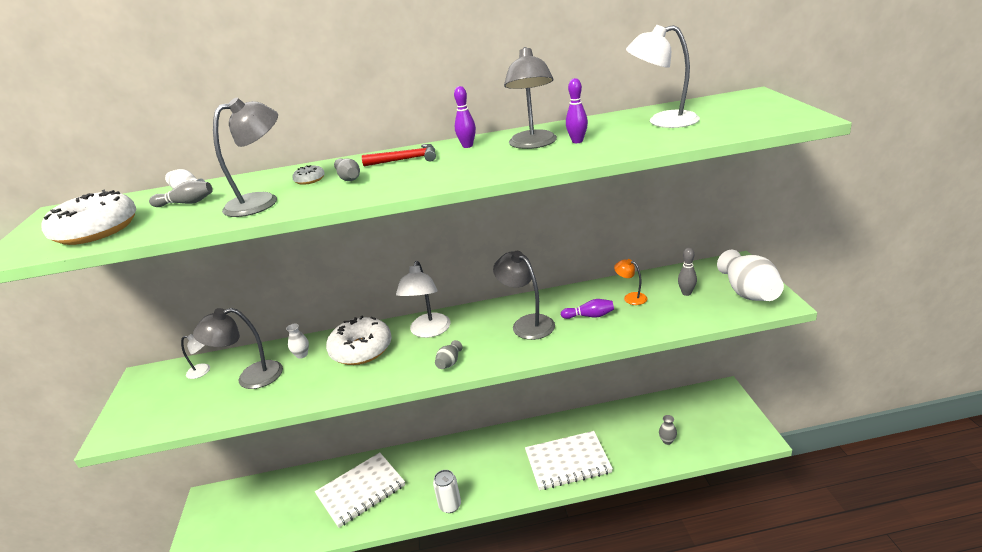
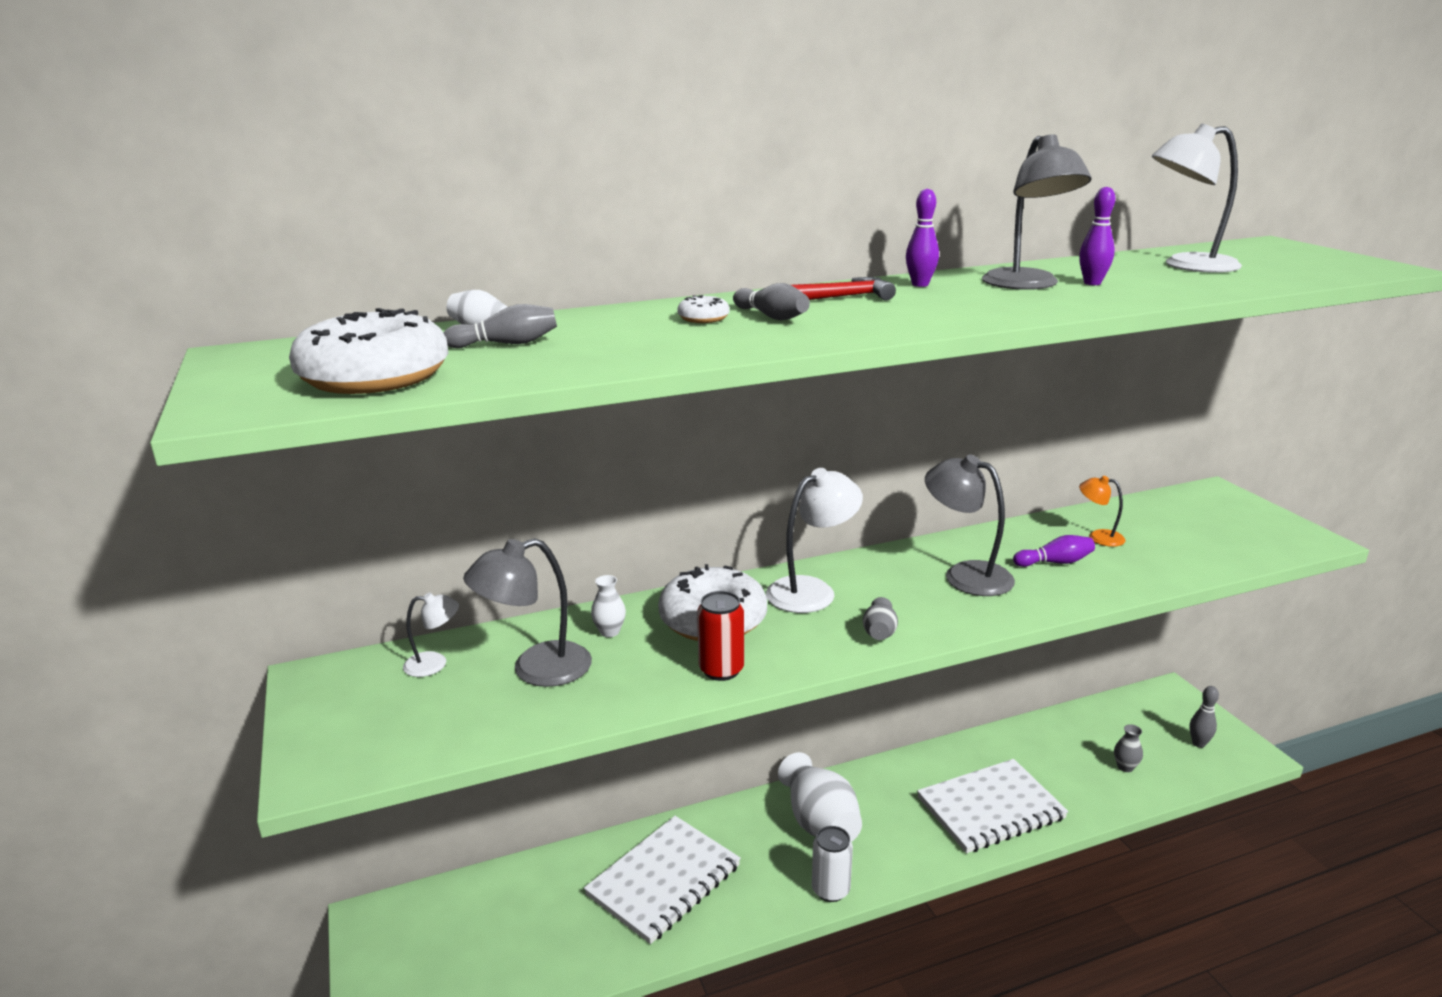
camera: 15 degrees left, 5 degrees down
(262, 201) = (656, 342): grey lamp -> none
(346, 383) = (721, 670): none -> red can
(428, 331) = (812, 590): white lamp -> white lamp turned 120 degrees counterclockwise
(686, 293) = (1175, 530): grey bowling pin -> grey bowling pin (1198, 743)
(748, 293) = (1261, 528): white vase -> white vase (819, 822)

